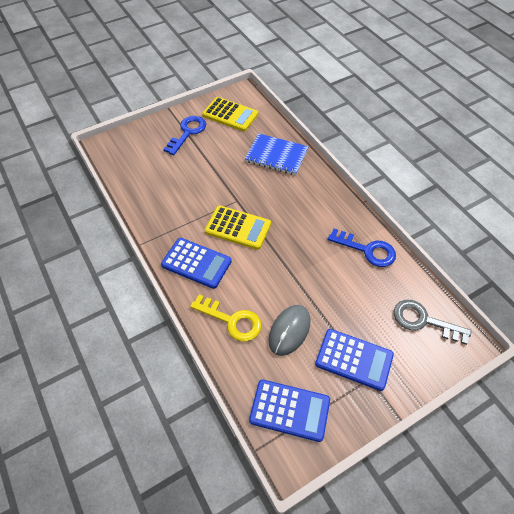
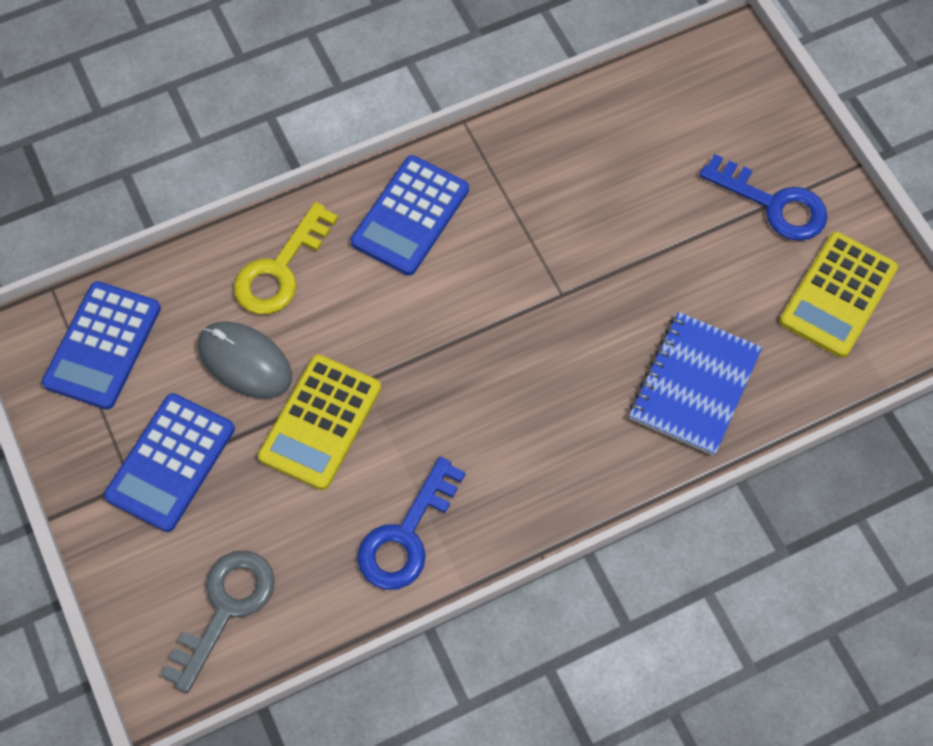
camera: 95 degrees right, 10 degrees up
(238, 228) = (489, 291): yellow calculator -> yellow calculator (320, 422)

